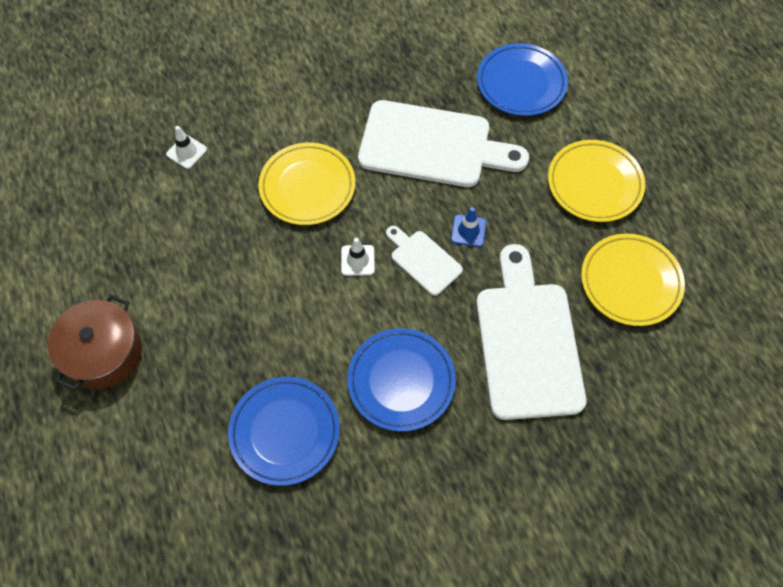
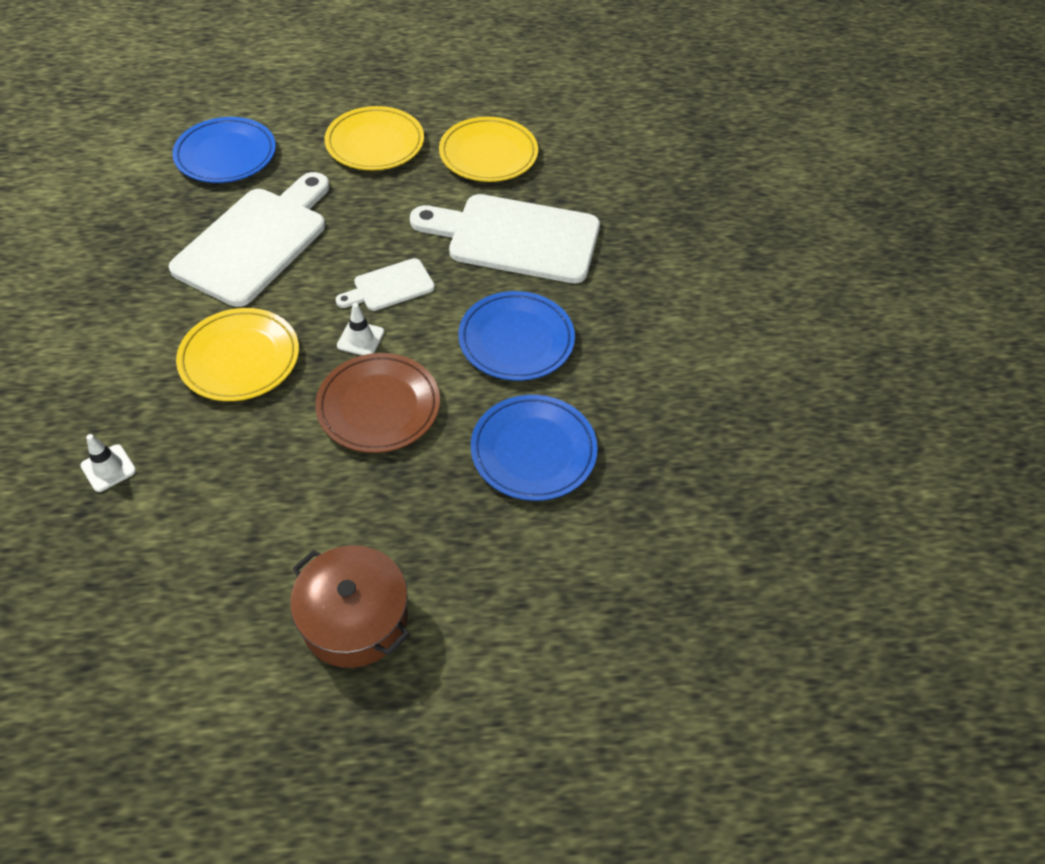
camera: 75 degrees left, 10 degrees down
(293, 299) = (379, 407): none -> brown plate
(468, 231) = (375, 243): blue traffic cone -> none

